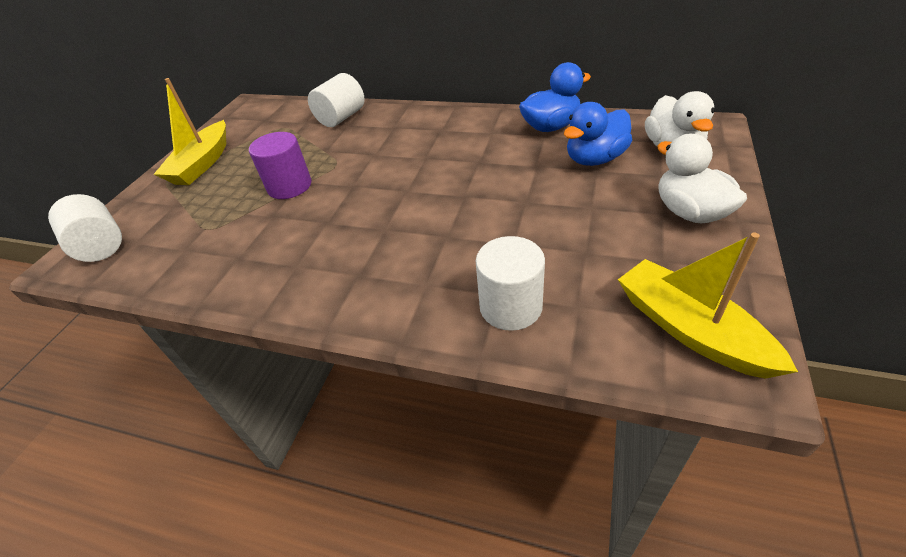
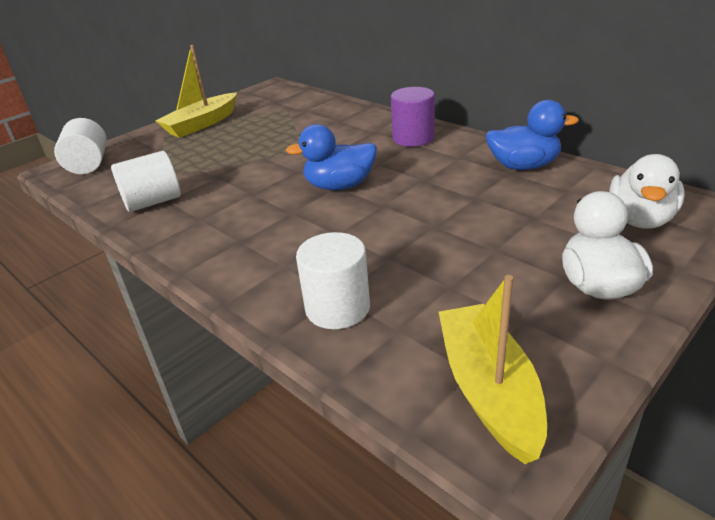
camera: 25 degrees right, 10 degrees down
(289, 186) = (248, 158): purple cylinder -> purple cylinder (413, 138)
(341, 118) = (337, 113): white cylinder -> white cylinder (153, 202)
(595, 159) = (541, 207): blue duck -> blue duck (339, 186)

